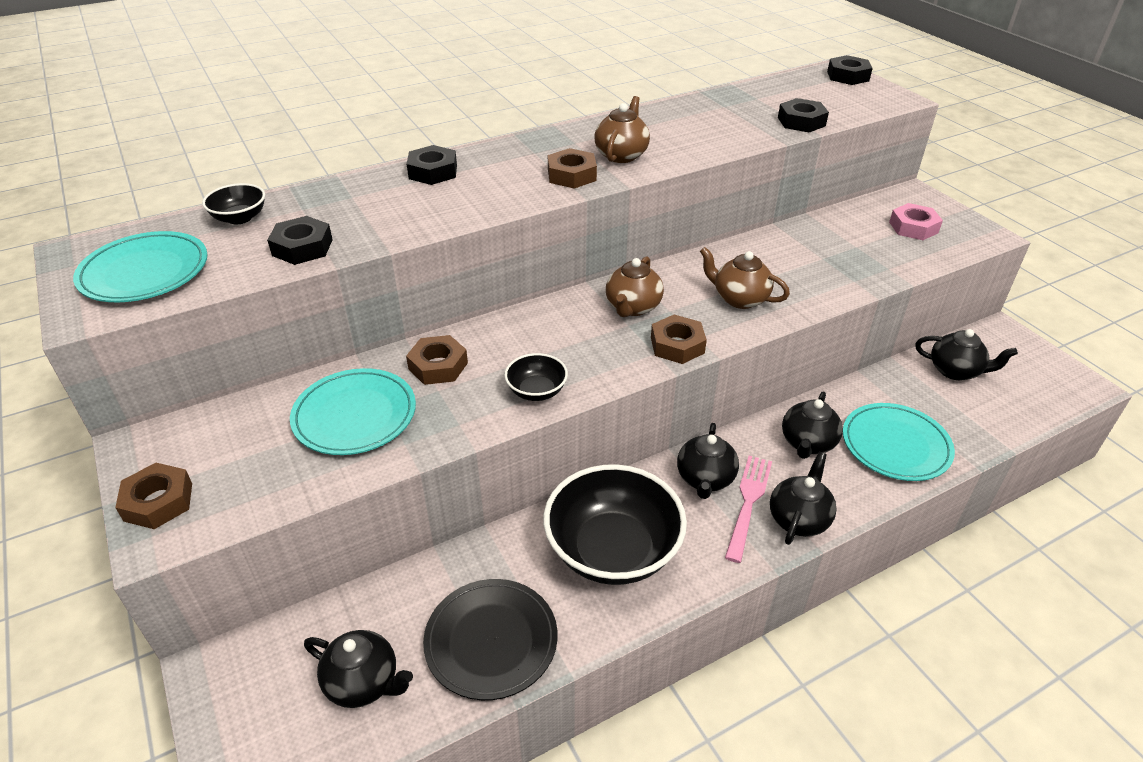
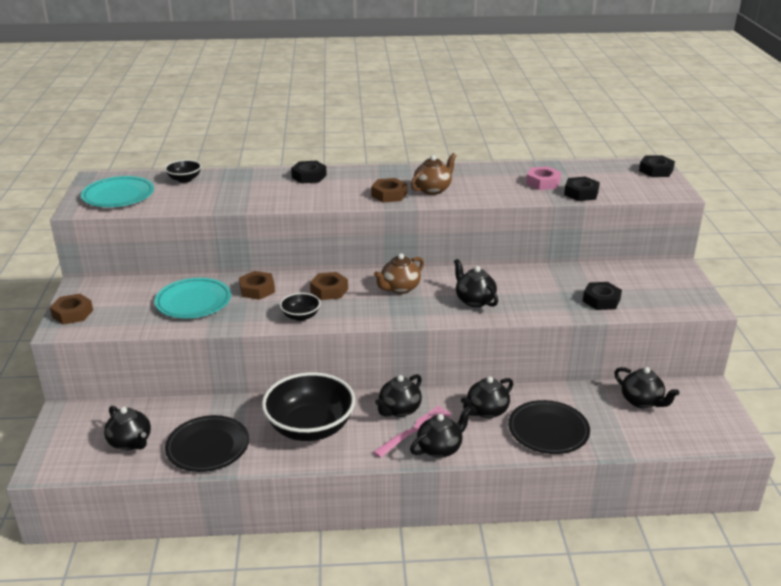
camera: 25 degrees right, 10 degrees down
(302, 247) = (203, 201): black nut -> black nut (601, 300)
(677, 345) = (407, 315): brown nut -> brown nut (329, 290)
(739, 299) = (474, 300): brown teapot -> black teapot
(895, 445) = (548, 430): turquoise plate -> black plate
(913, 227) = (651, 288): pink nut -> pink nut (543, 183)

